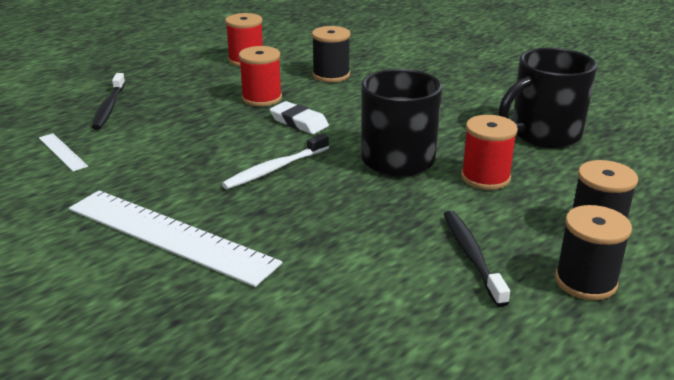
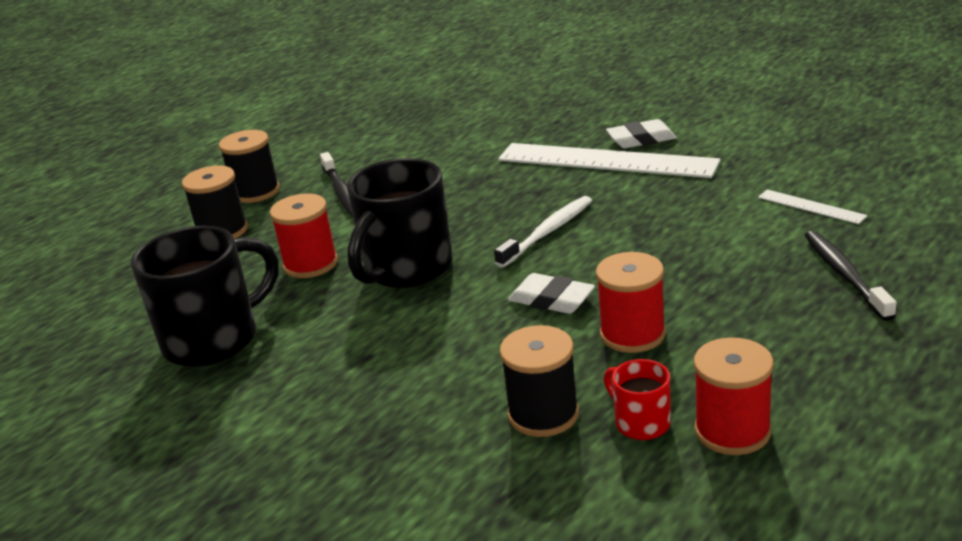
camera: 175 degrees right, 0 degrees up
(108, 258) = (641, 139): none -> white eraser
(285, 67) = (641, 423): none -> red mug

